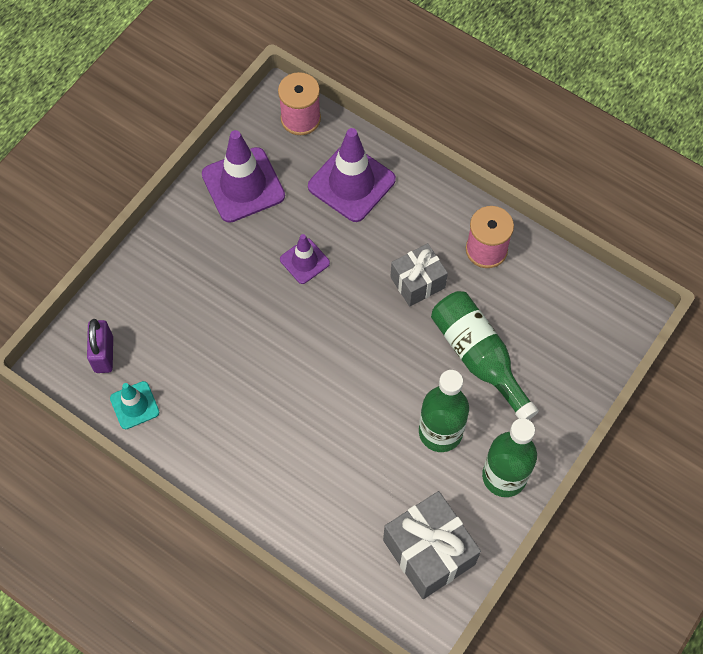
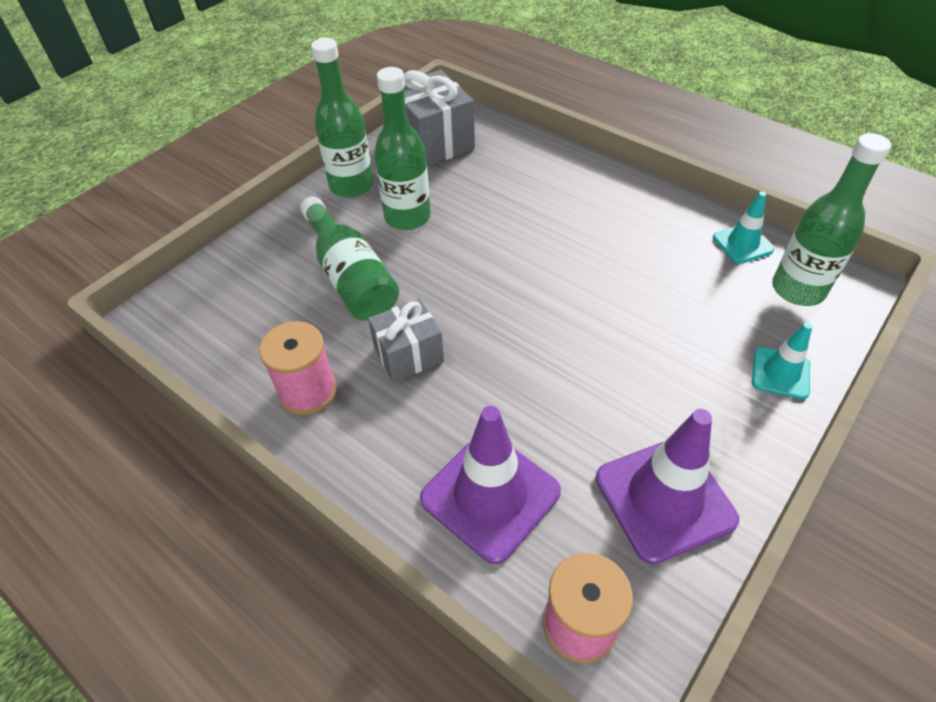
camera: 175 degrees left, 15 degrees down
(104, 354) = (798, 289): purple padlock -> green bottle
(143, 275) = (780, 373): none -> turquoise traffic cone
(304, 261) = (559, 384): purple traffic cone -> none

